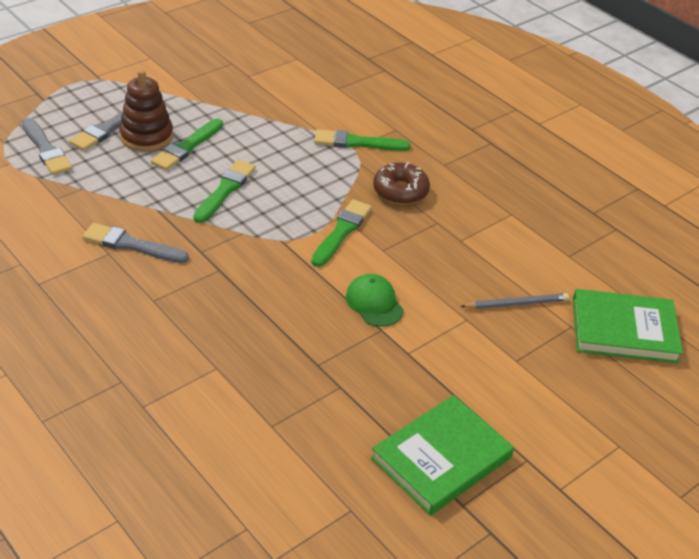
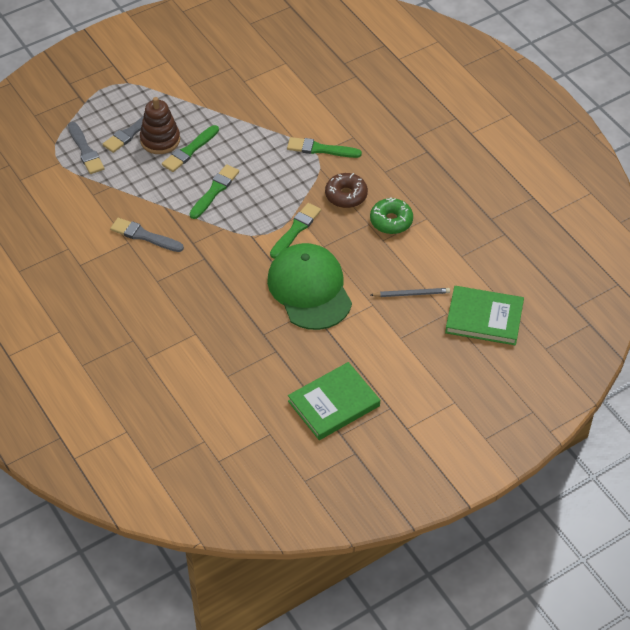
camera: 10 degrees right, 10 degrees up
(374, 303) = (309, 289): green cap -> green cap, size x2.16
(466, 218) = (391, 221): none -> green donut

